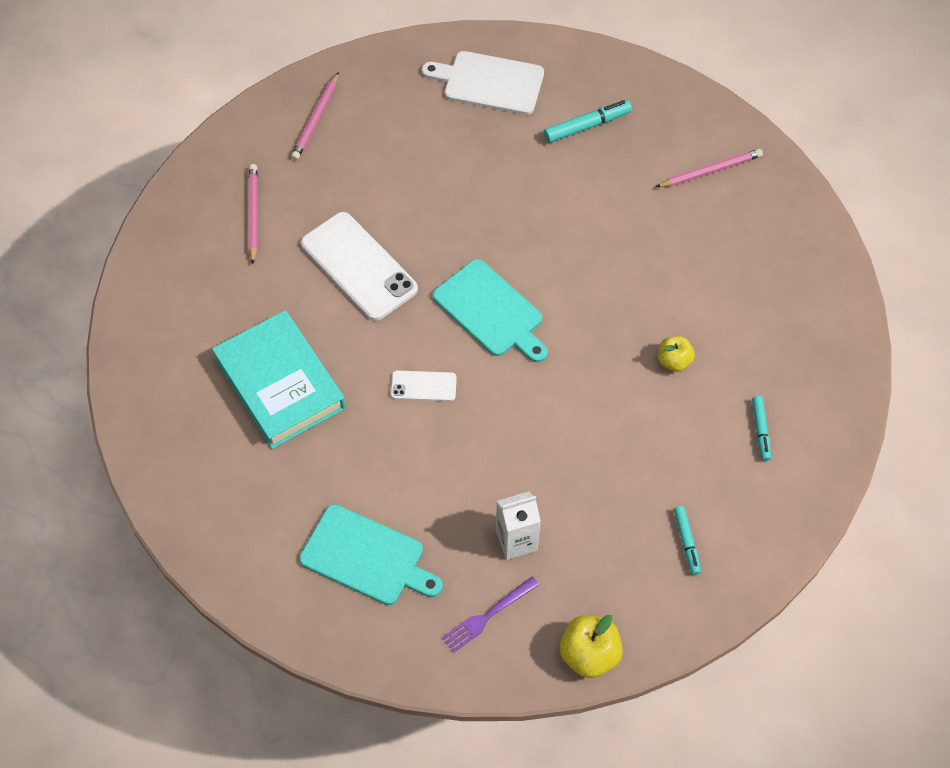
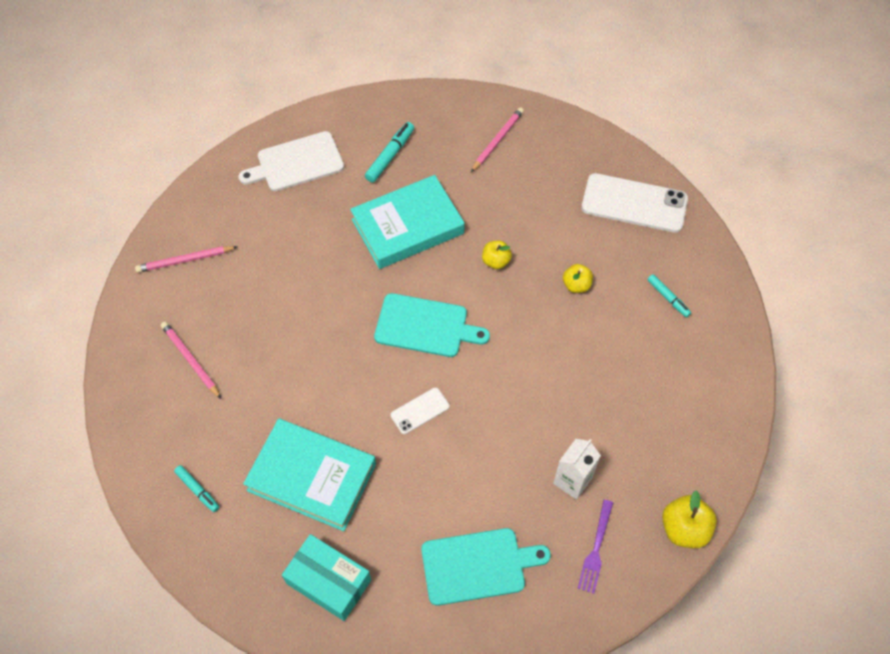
camera: 35 degrees left, 0 degrees up
(225, 483) = (328, 582): none -> turquoise box
(316, 119) = (185, 260): pink pencil -> pink pencil turned 90 degrees clockwise
(359, 266) = (303, 351): white phone -> white phone (634, 203)
(549, 205) = (407, 226): none -> turquoise book
(610, 290) = (496, 261): none -> yellow apple
(686, 542) = (683, 405): turquoise marker -> turquoise marker (197, 490)

